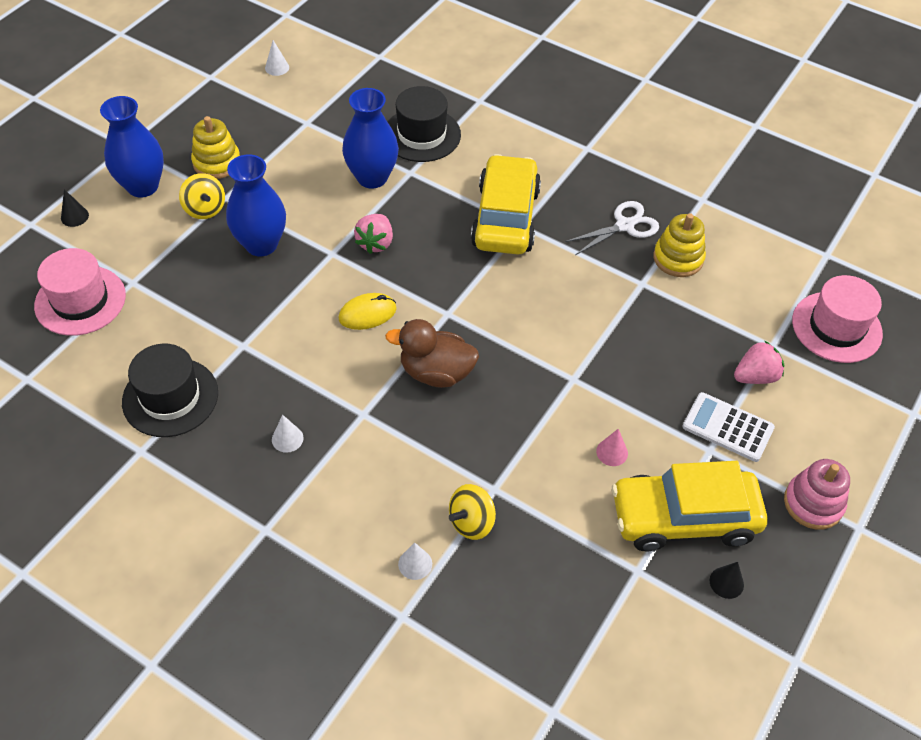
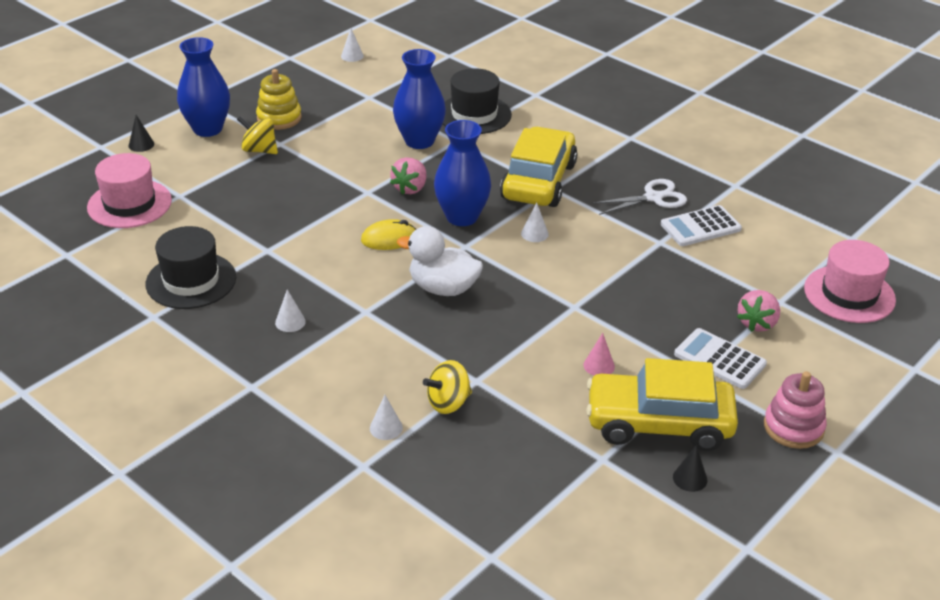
camera: 10 degrees right, 15 degrees down
(205, 209) = (259, 150): yellow spinning top -> yellow spinning top turned 135 degrees clockwise
(261, 244) = (304, 179): blue vase -> blue vase (462, 217)
(436, 372) = (443, 288): brown duck -> white duck
(515, 288) = (534, 234): none -> white cone
(678, 258) = (700, 227): yellow stacking toy -> white calculator
(755, 376) = (757, 323): pink strawberry -> pink strawberry turned 135 degrees clockwise

